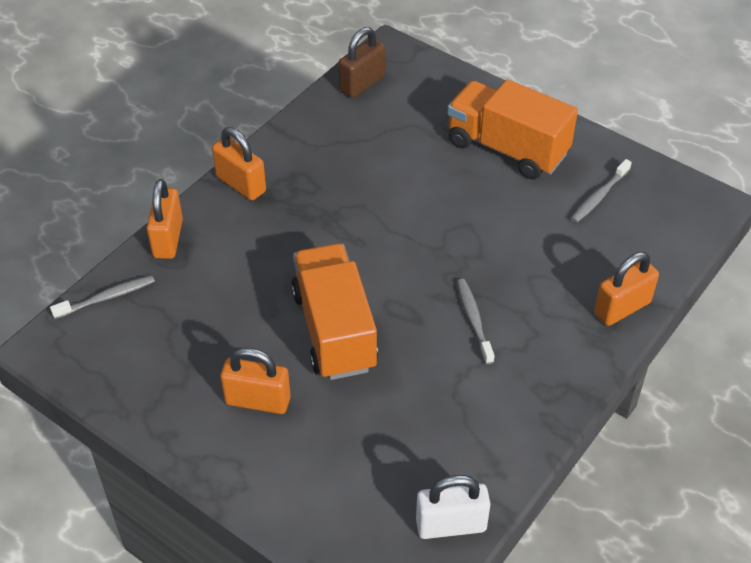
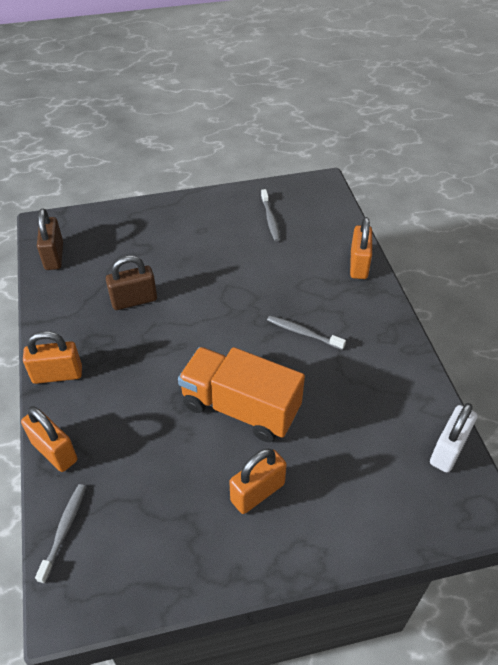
camera: 50 degrees left, 0 degrees up
(373, 173) = (134, 300): none -> brown padlock
(507, 148) = (190, 230): orange truck -> none

